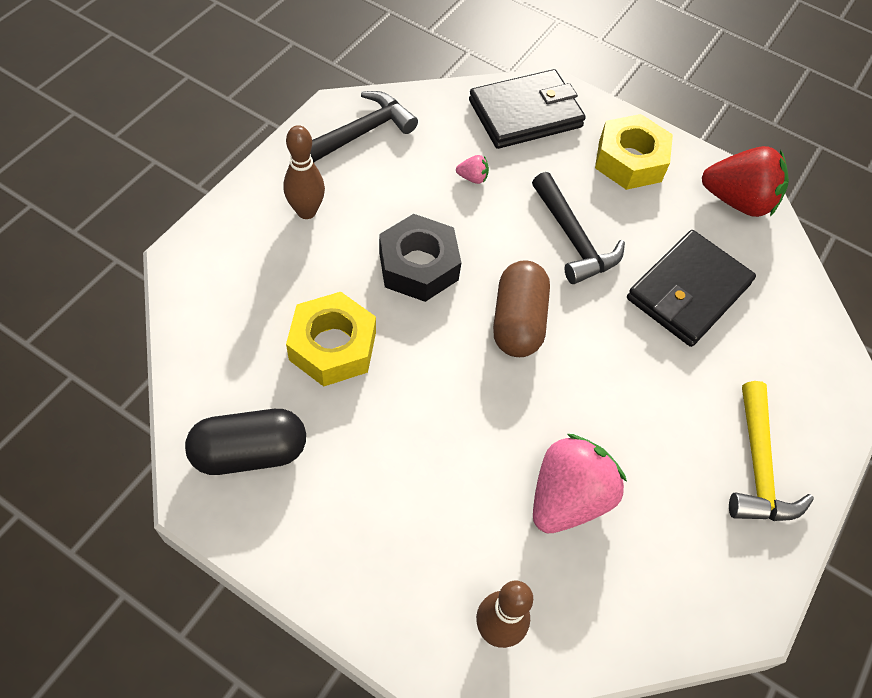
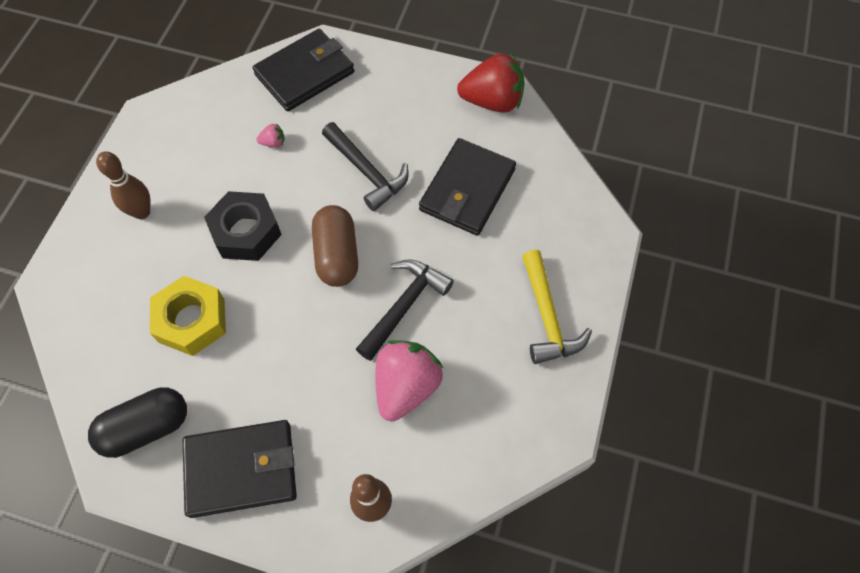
camera: 10 degrees left, 5 degrees up
(348, 535) = (241, 469): none -> black wallet
(362, 132) = (171, 129): black hammer -> black hammer (404, 305)
(629, 160) = (399, 91): yellow nut -> none

